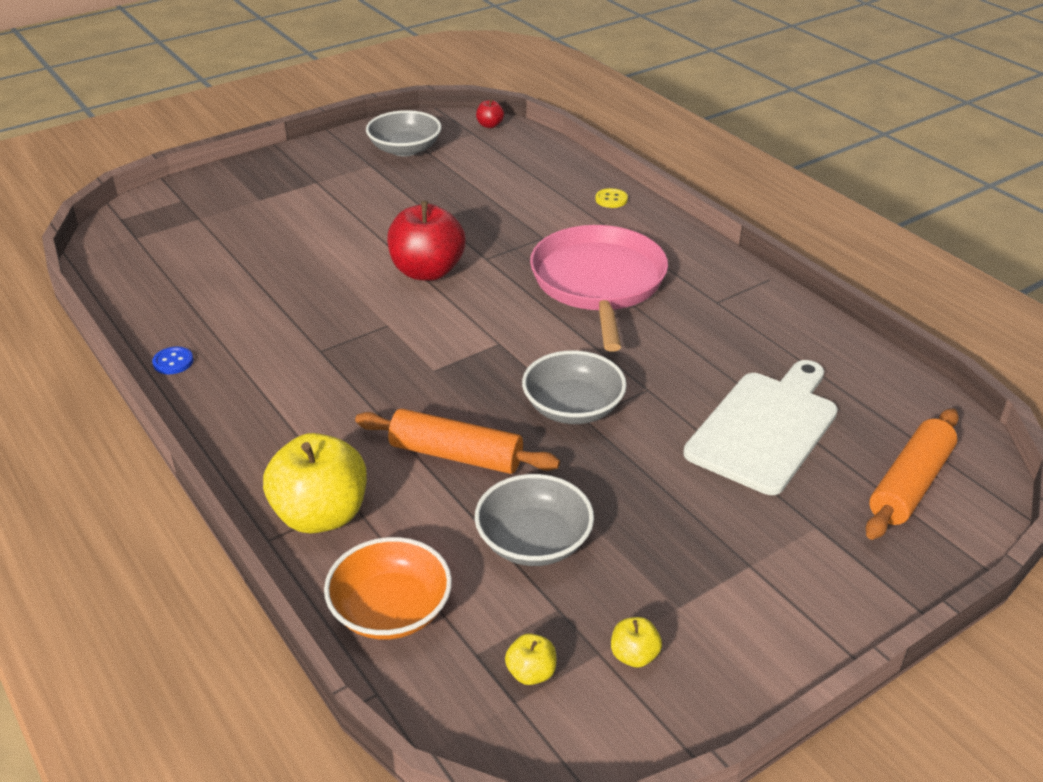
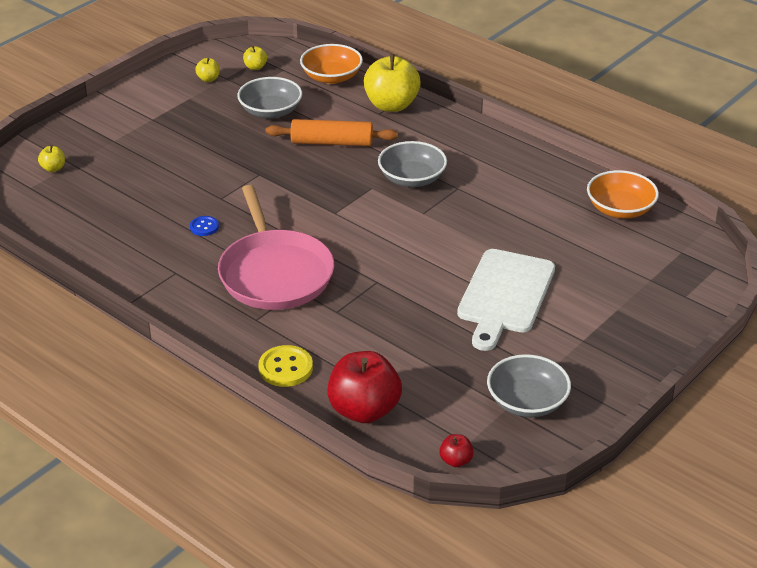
camera: 165 degrees right, 0 degrees up
(148, 291) = (620, 209): none -> orange bowl
(173, 362) = (549, 165): blue button -> blue button (204, 227)
(427, 271) = (419, 260): red apple -> red apple (364, 410)
(573, 407) = (268, 179): grey bowl -> grey bowl (412, 178)
(611, 199) = (285, 368): yellow button -> yellow button, size x1.67
(765, 428) = (141, 186): white cutting board -> white cutting board (505, 295)
(910, 485) = (53, 168): orange rolling pin -> yellow apple

